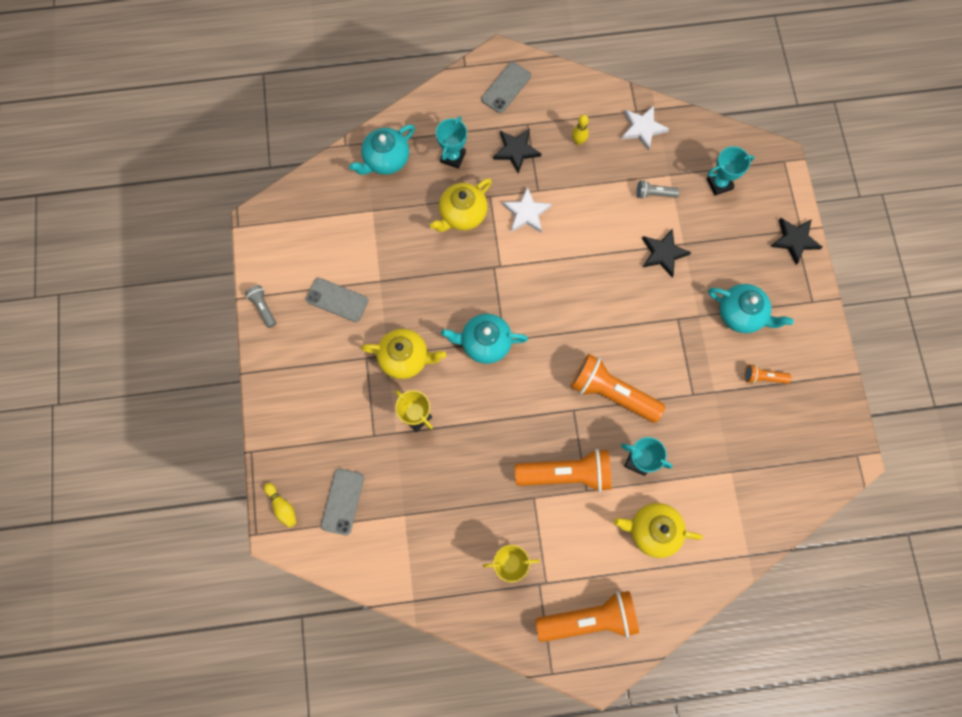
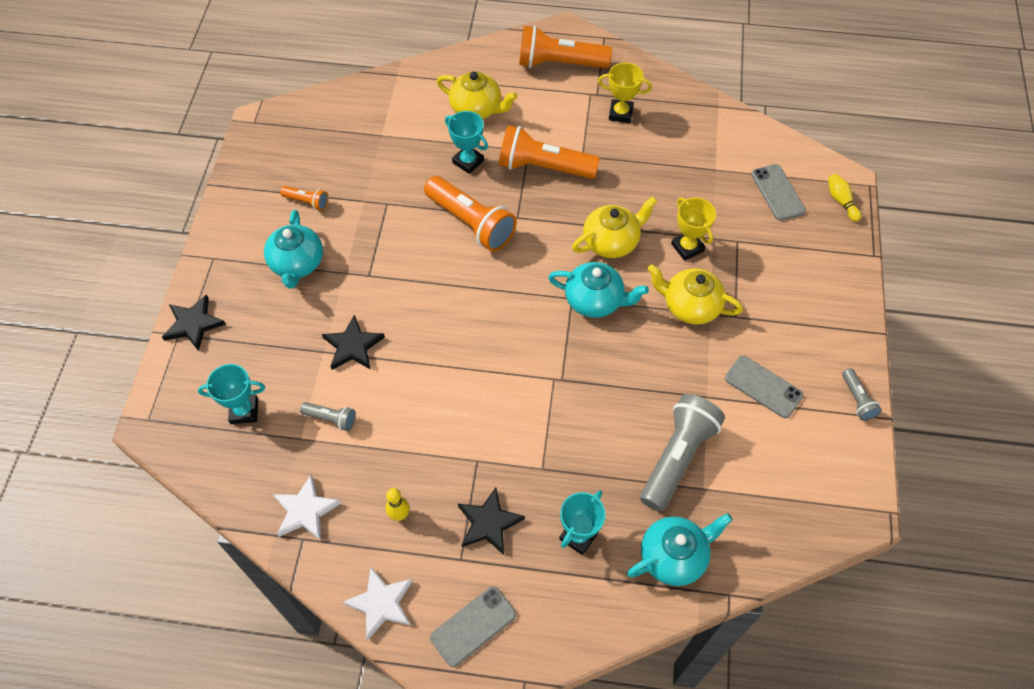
camera: 165 degrees left, 15 degrees down
(342, 501) = (777, 192): grey phone -> grey phone turned 45 degrees counterclockwise
(394, 228) = (677, 457): none -> grey flashlight
(462, 214) = (585, 453): yellow teapot -> yellow teapot (611, 241)
(526, 213) = (501, 435): white star -> white star (381, 603)
(741, 314) = (297, 264): turquoise teapot -> turquoise teapot turned 135 degrees counterclockwise

